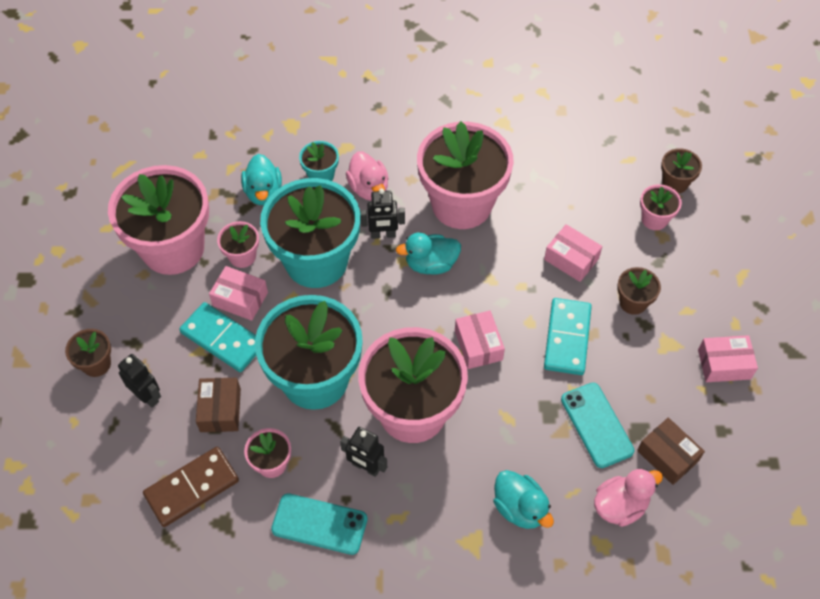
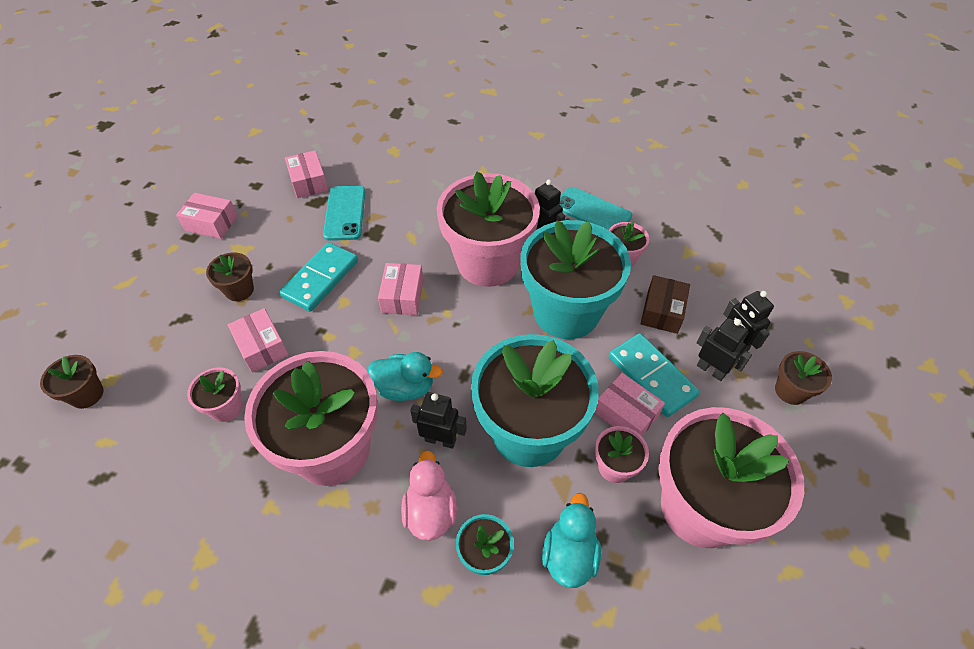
camera: 160 degrees left, 5 degrees down
(169, 362) = (711, 370): none -> black robot
(192, 488) = (694, 260): brown domino -> none
(520, 508) = (437, 182): turquoise duck -> none
(620, 505) = (365, 165): pink duck -> none
(654, 219) = (146, 361): pink flower pot -> pink flower pot (226, 407)
(667, 456) = (308, 182): brown box -> pink box

